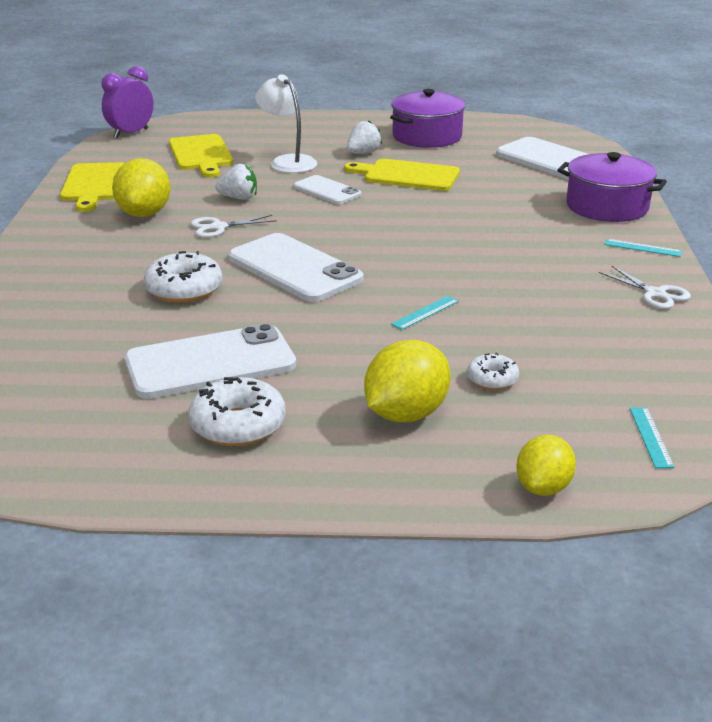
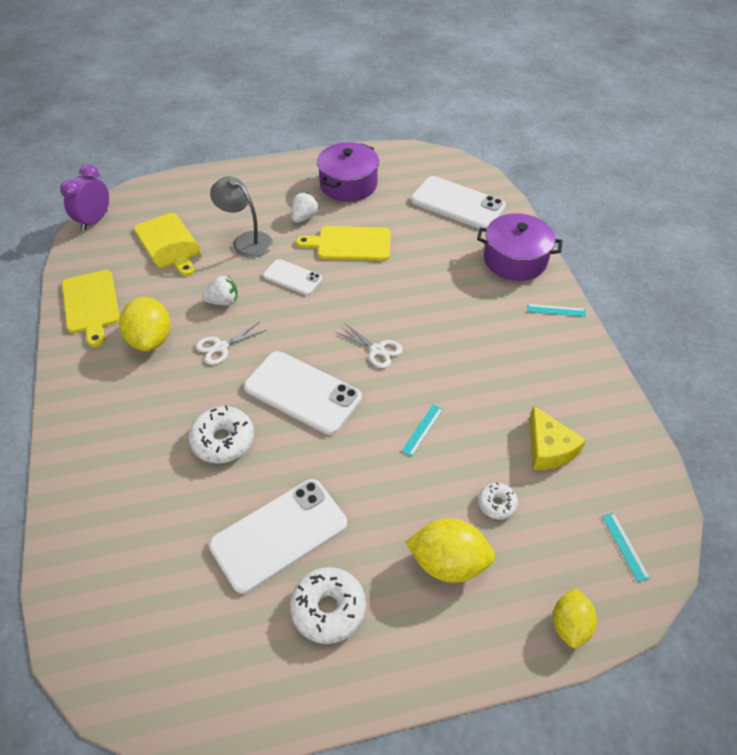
camera: 15 degrees left, 20 degrees up
(287, 162) = (246, 241): white lamp -> grey lamp
(406, 414) = (448, 563): yellow lemon -> yellow lemon turned 75 degrees clockwise
(582, 347) = (548, 448): none -> yellow cheese
(655, 294) = (581, 368): white scissors -> white scissors (377, 350)

